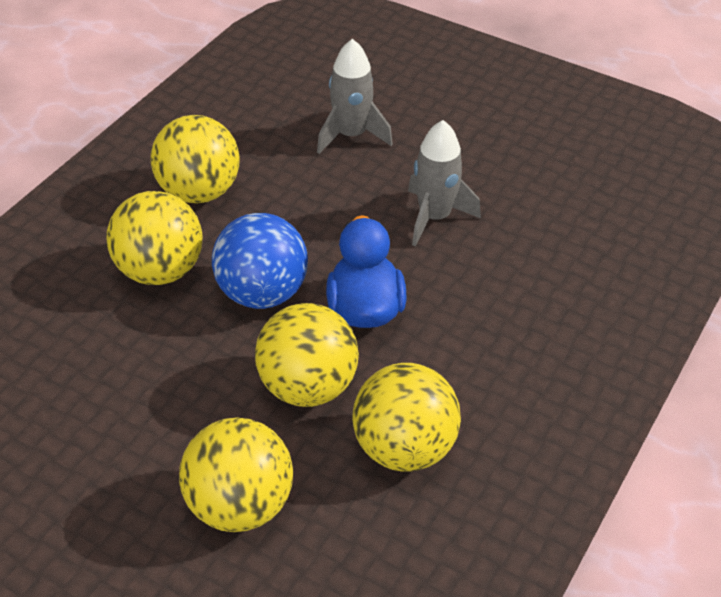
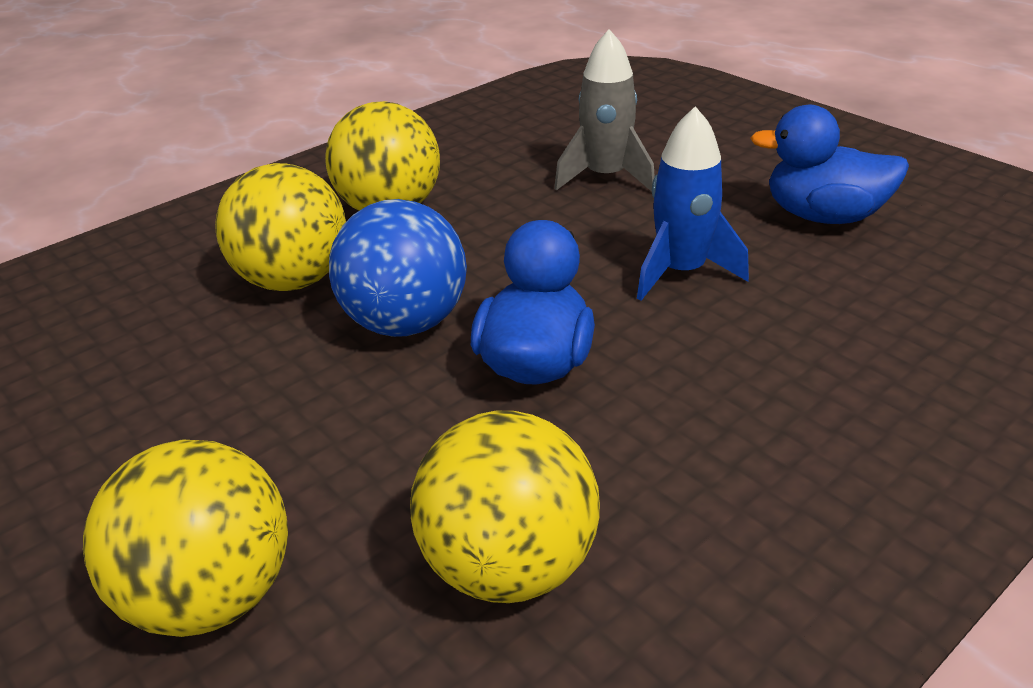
camera: 20 degrees right, 10 degrees down
(307, 386) = (405, 447): yellow ball -> none
(434, 217) = (681, 272): grey rocket -> blue rocket
(516, 151) = (823, 216): none -> blue duck

